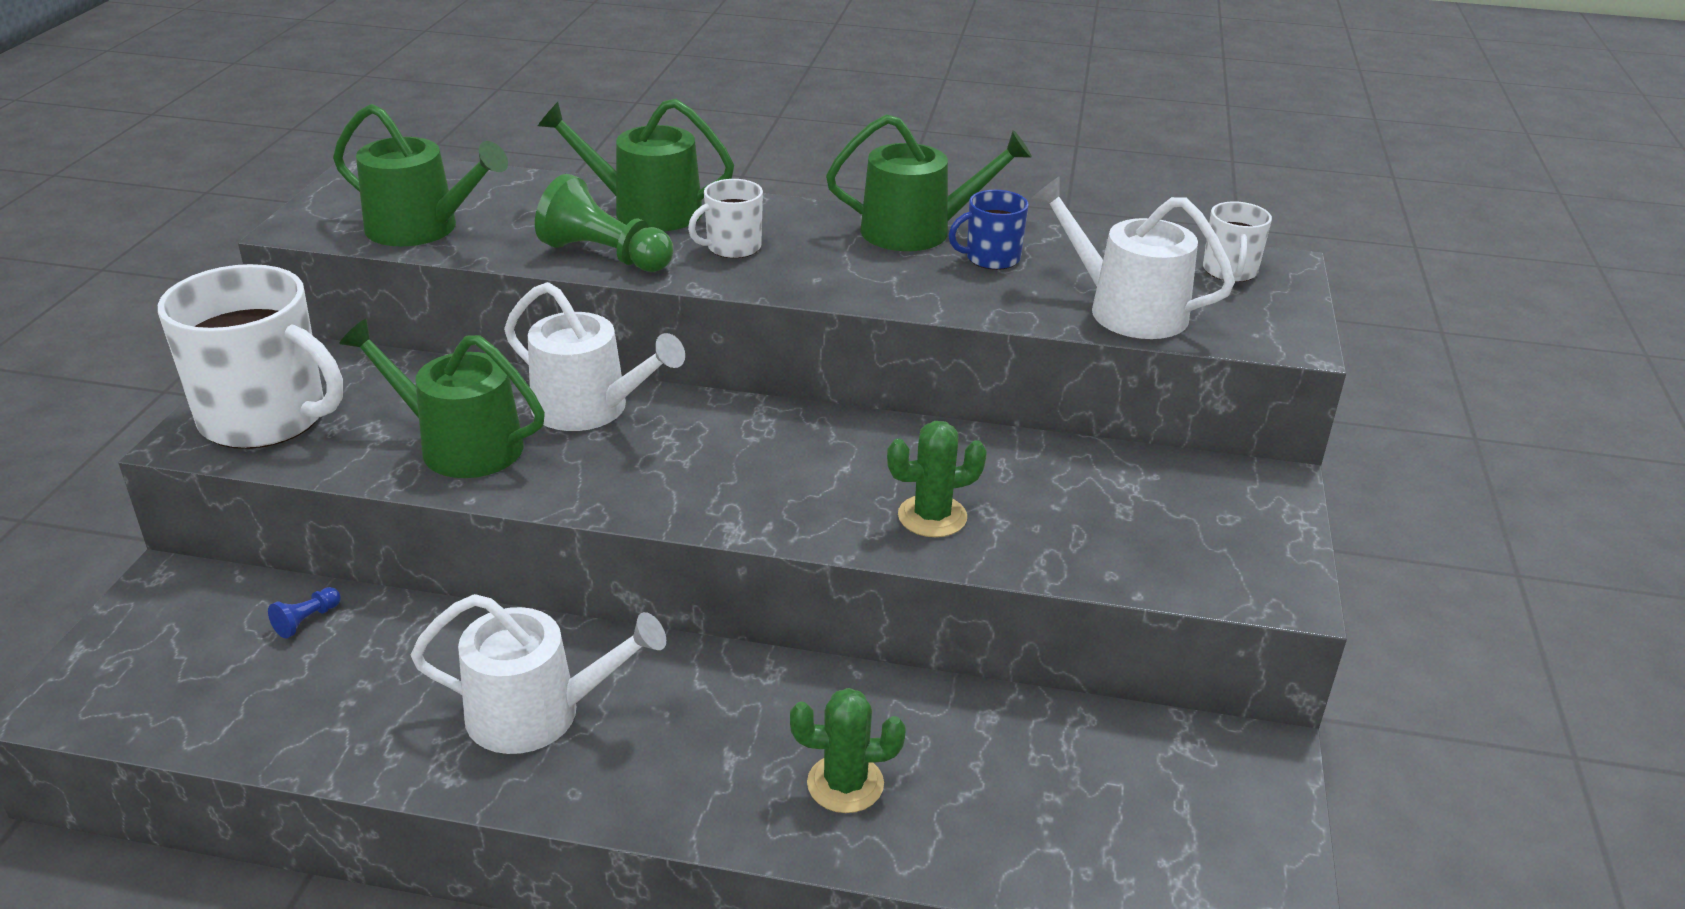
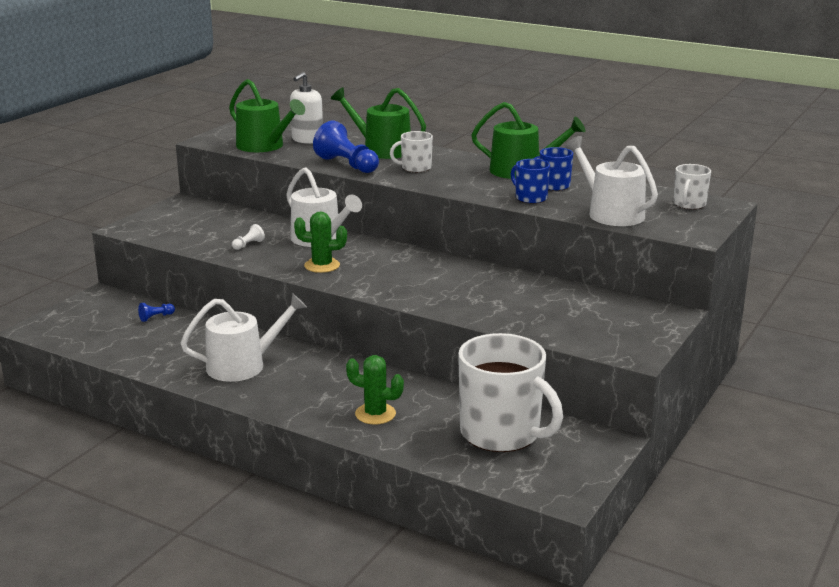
camera: 20 degrees right, 10 degrees down
(266, 418) = (164, 224): white mug -> white mug (502, 433)
(460, 445) = (248, 245): green watering can -> white pawn
(495, 202) = (307, 140): none -> white soap dispenser
(537, 713) = (243, 365): white watering can -> white watering can turned 45 degrees counterclockwise
(605, 255) = (347, 165): green pawn -> blue pawn
(932, 516) = (466, 300): green cactus -> green cactus (322, 265)
(973, 293) = (530, 198): none -> blue mug

